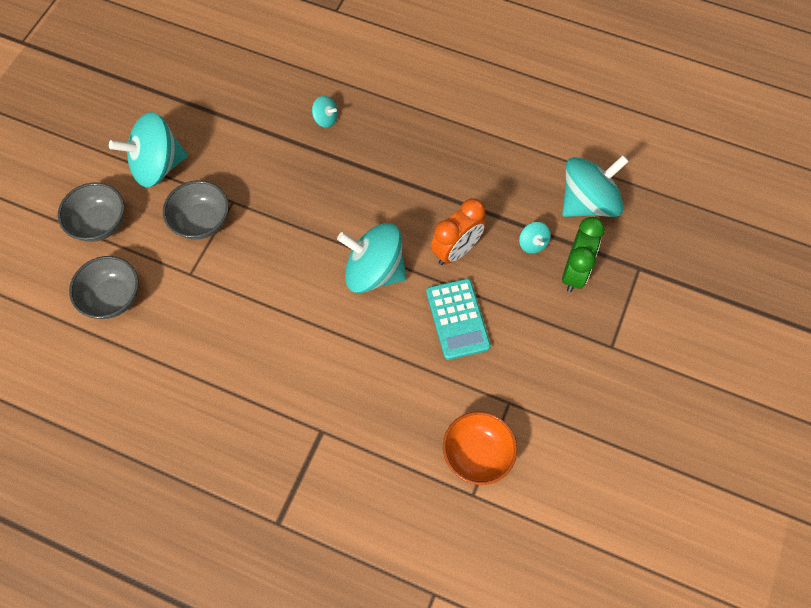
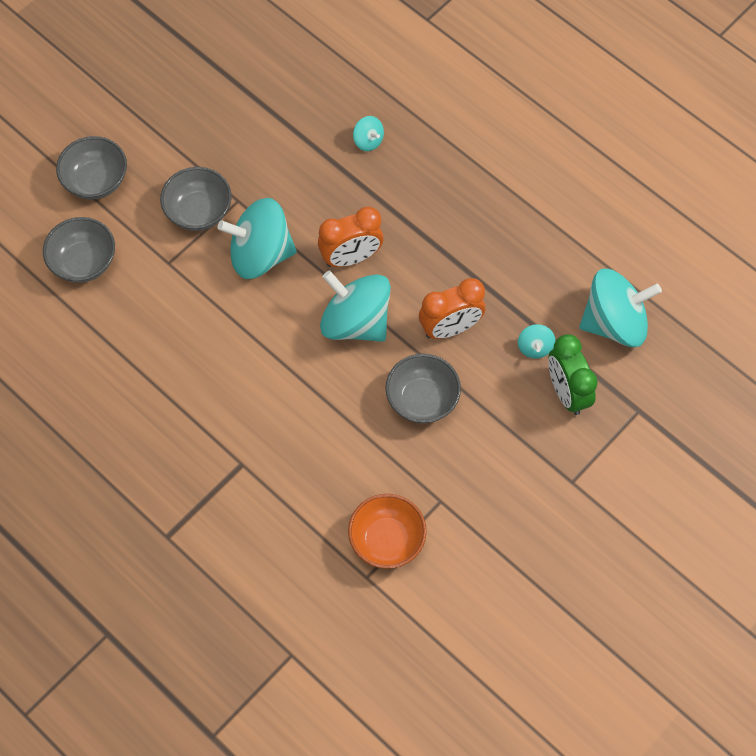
camera: 20 degrees right, 0 degrees up
(157, 166) = (174, 138): turquoise spinning top -> turquoise spinning top (260, 254)
(349, 219) = (351, 258): none -> orange clock
(457, 319) = (422, 399): turquoise calculator -> grey bowl
(575, 272) = (567, 392): green clock -> green clock turned 120 degrees clockwise

